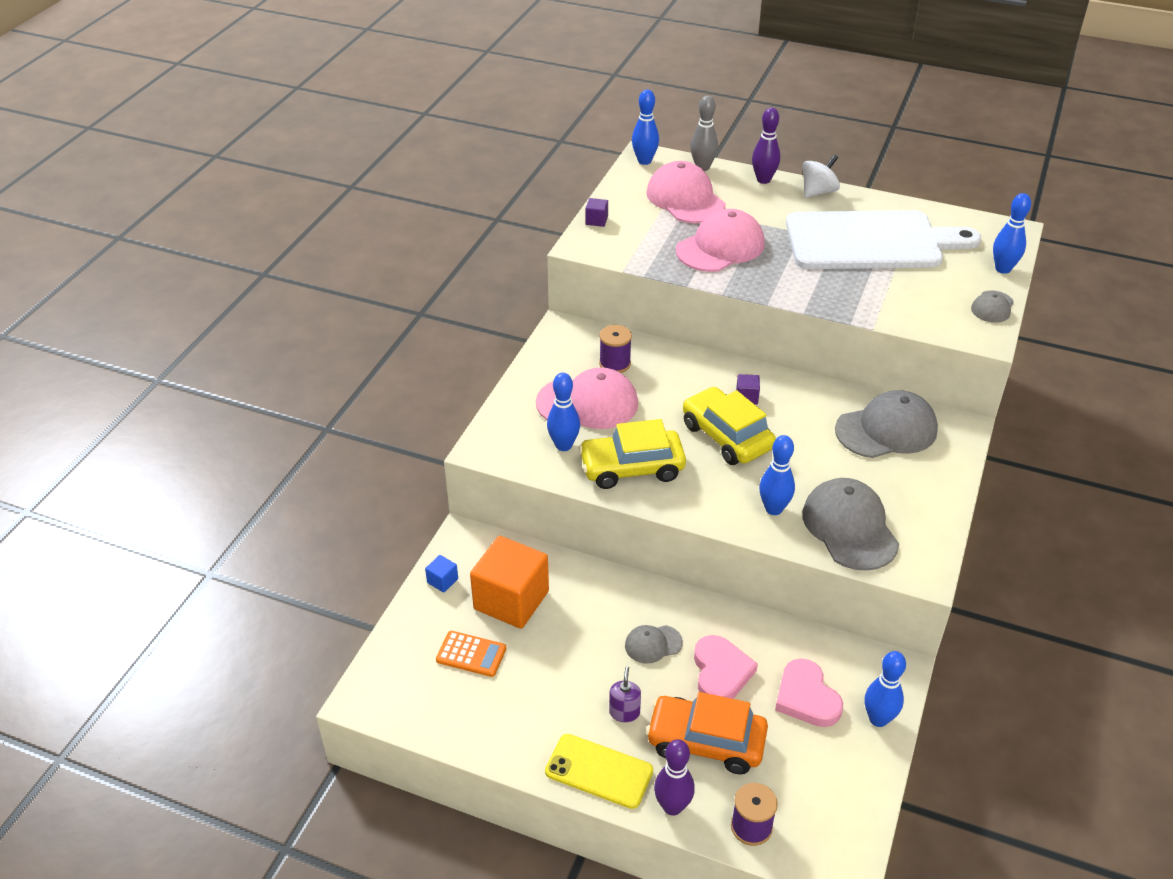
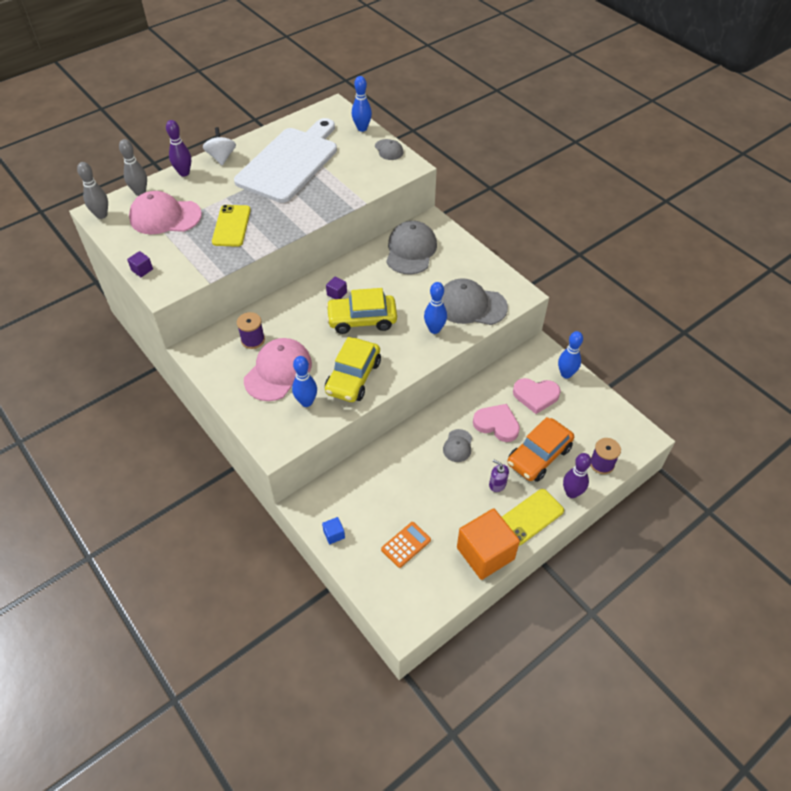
camera: 60 degrees left, 10 degrees up
(511, 600) = (377, 502): orange cube -> orange cube (485, 553)
(644, 161) = (101, 215): blue bowling pin -> grey bowling pin
(720, 247) = (231, 226): pink cap -> yellow phone

